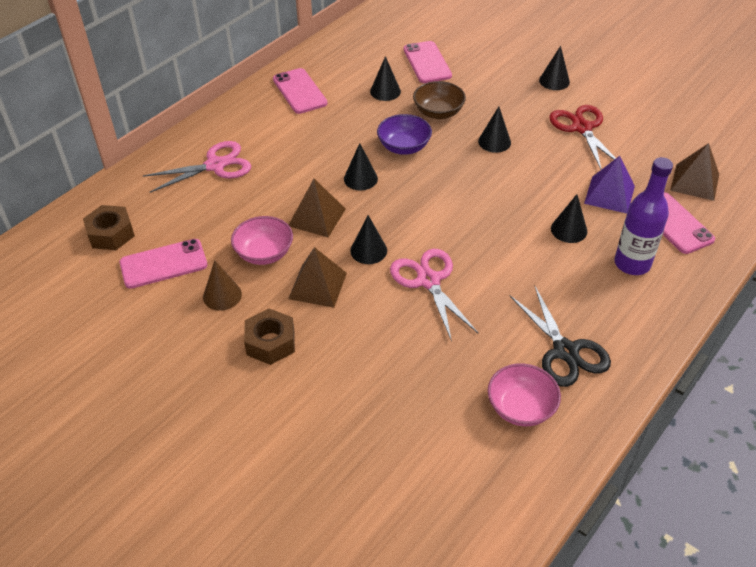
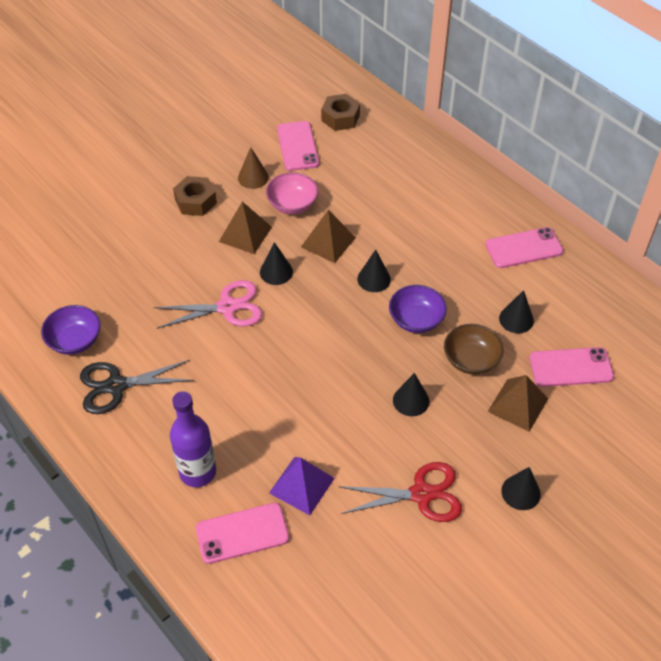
camera: 100 degrees right, 5 degrees up
(216, 165) = (414, 180): pink scissors -> none
(521, 408) = (75, 341): pink bowl -> purple bowl
(569, 230) = (259, 431): black cone -> none
(695, 182) = (301, 582): brown pyramid -> brown pyramid (518, 405)

